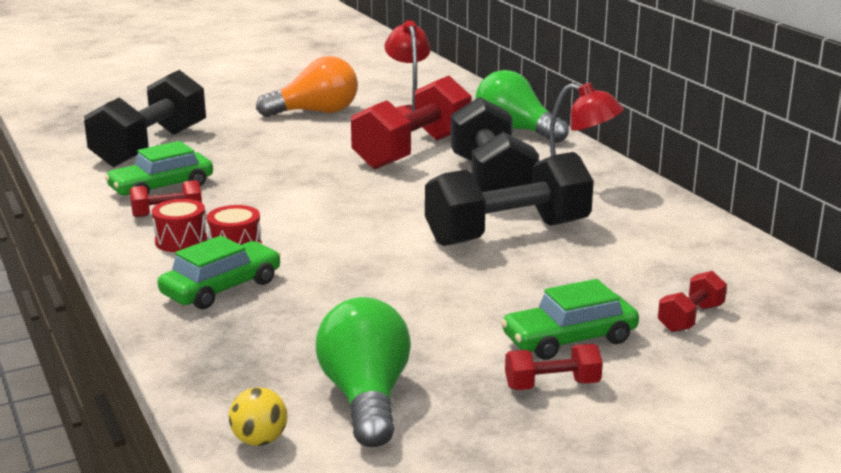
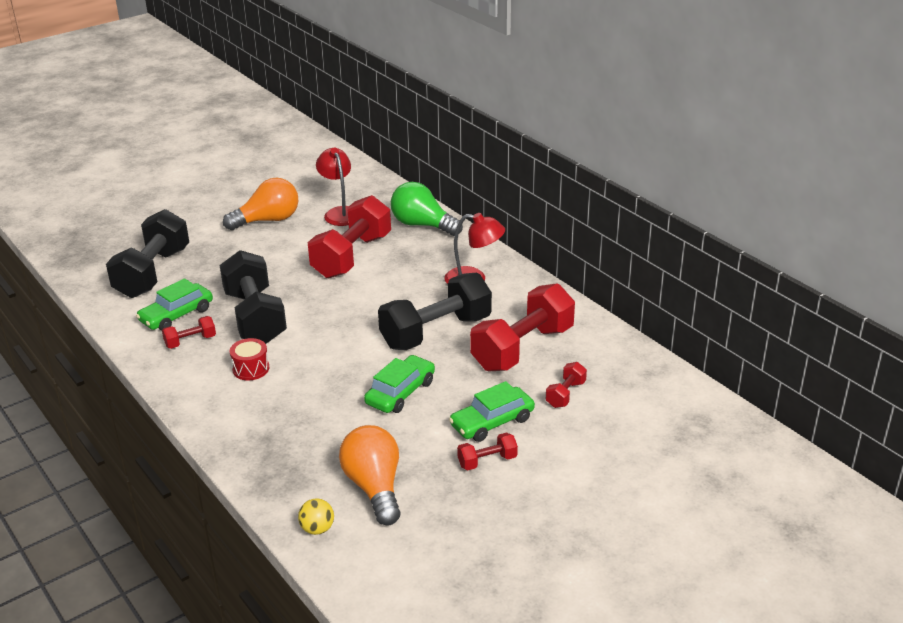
camera: 10 degrees left, 10 degrees up
(181, 241) = (210, 367): red drum -> none
(221, 288) = (253, 407): green car -> green car (400, 392)
(366, 398) = (374, 487): green light bulb -> orange light bulb
(491, 182) = (415, 282): black dumbbell -> black dumbbell (255, 317)
(632, 261) = (522, 348): none -> red dumbbell

